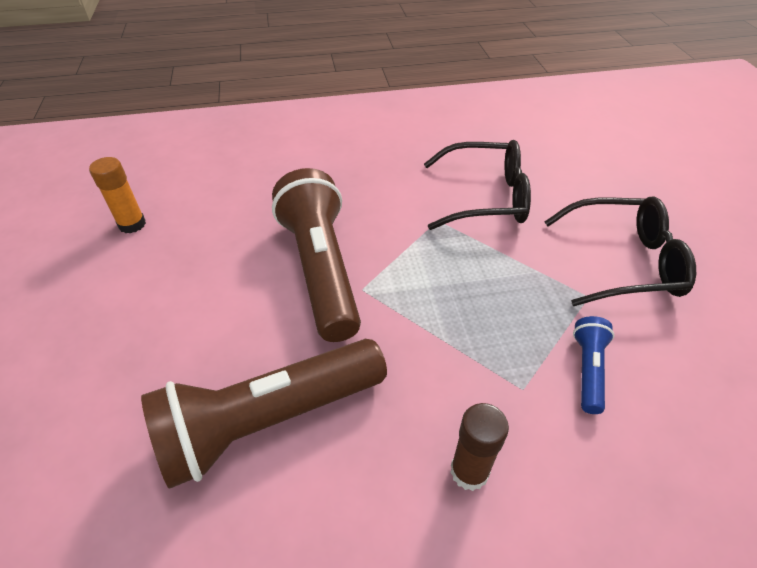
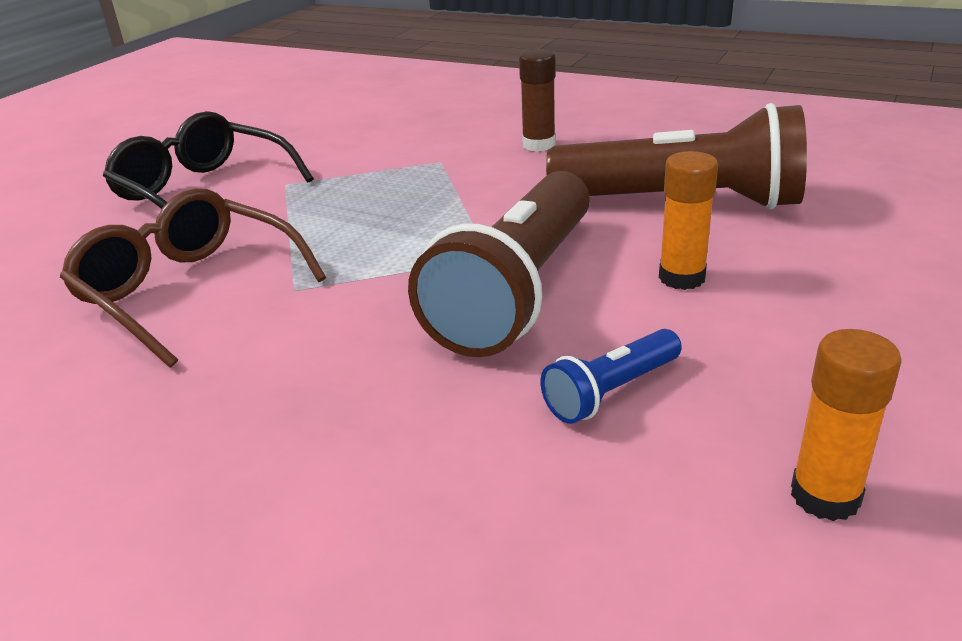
camera: 140 degrees left, 15 degrees down
(231, 322) = (681, 278): none -> orange glue stick
(485, 197) = (189, 290): black glasses -> brown glasses
(588, 370) = (375, 154): blue flashlight -> blue flashlight (611, 391)

